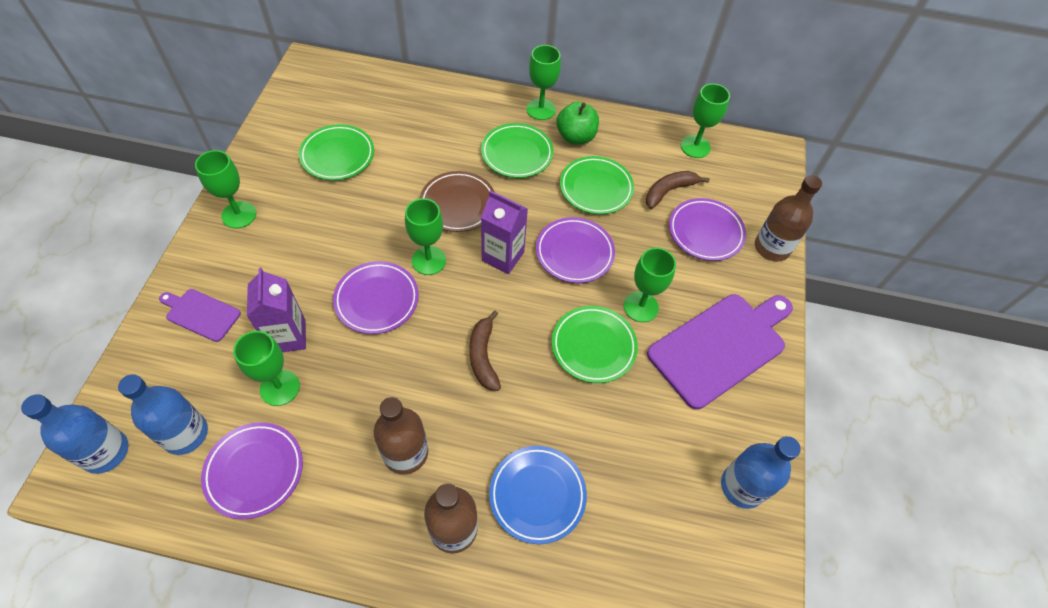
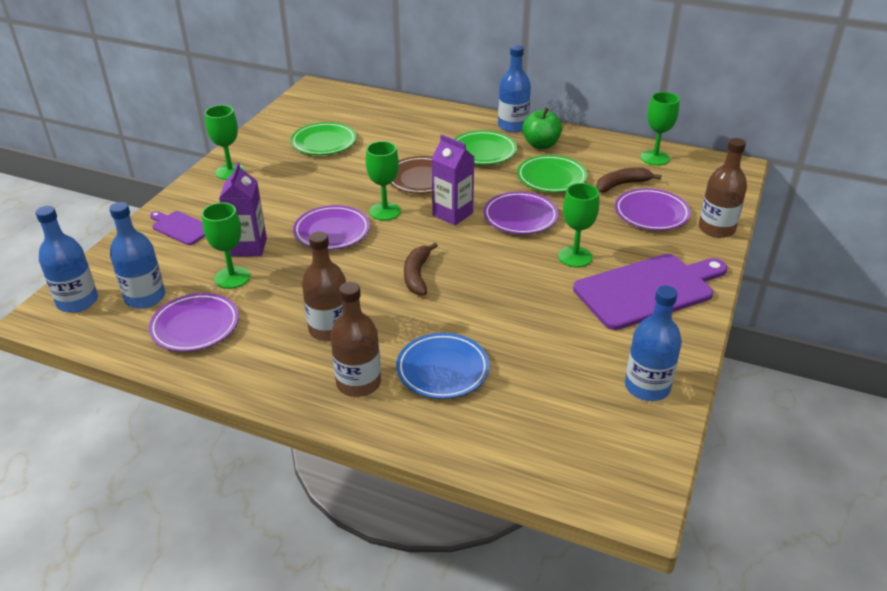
camera: 15 degrees right, 20 degrees down
(541, 109) = (513, 126): green goblet -> blue bottle
(593, 346) = (522, 278): green plate -> none

